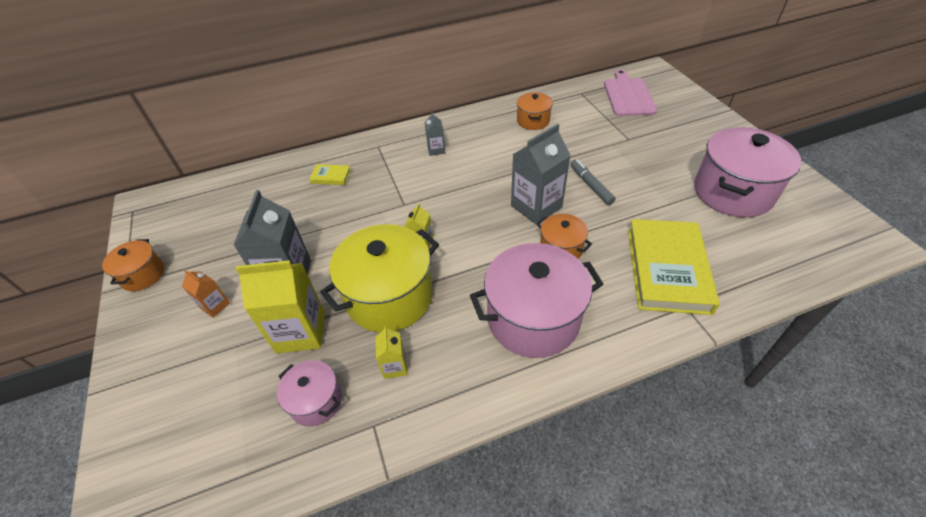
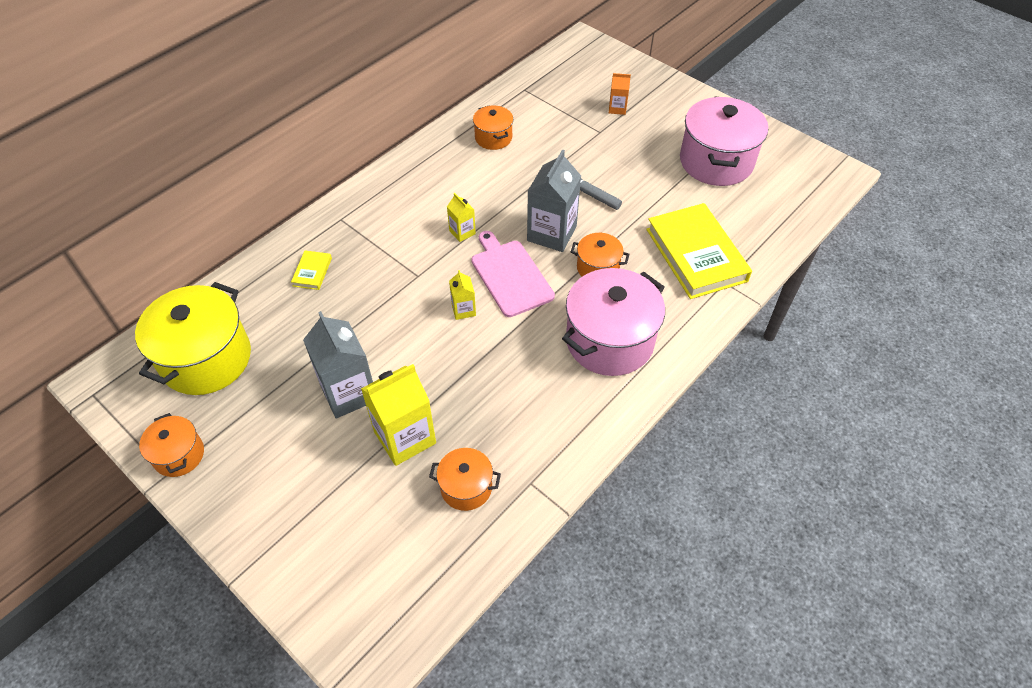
camera: 30 degrees left, 5 degrees up
(215, 305) = (293, 450): orange carton -> orange carton (617, 108)
(316, 401) = (466, 487): pink pot -> orange pot
(331, 177) = (312, 272): yellow book -> yellow book turned 60 degrees counterclockwise
(389, 296) = (468, 372): yellow pot -> yellow pot (206, 359)
(394, 366) = (516, 429): yellow carton -> yellow carton (462, 232)
(436, 150) = (410, 203): grey carton -> none
(628, 95) = (574, 80): pink cutting board -> pink cutting board (510, 275)

